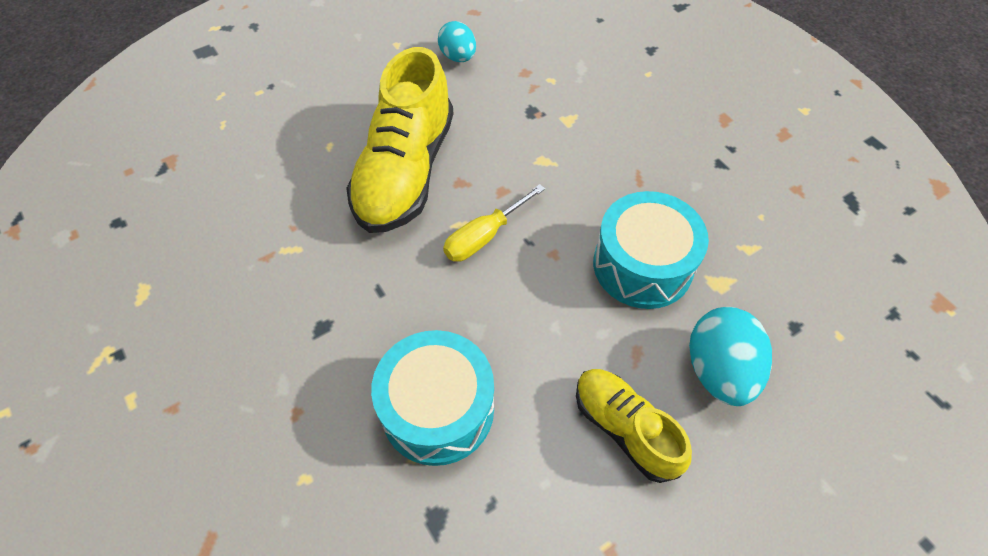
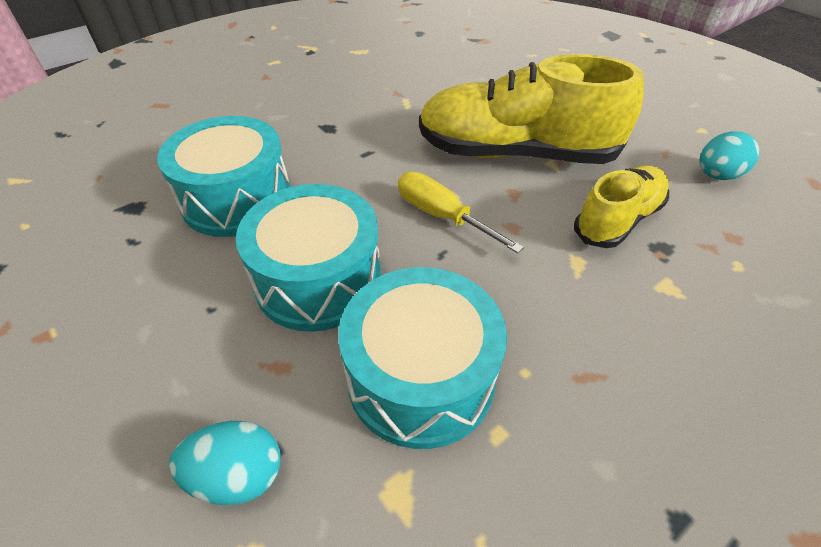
camera: 85 degrees right, 10 degrees down
(553, 329) = (318, 279): none -> turquoise drum
(625, 429) = (178, 351): yellow shoe -> yellow shoe (617, 220)
(719, 370) = (238, 476): turquoise egg -> turquoise egg, size x0.65

